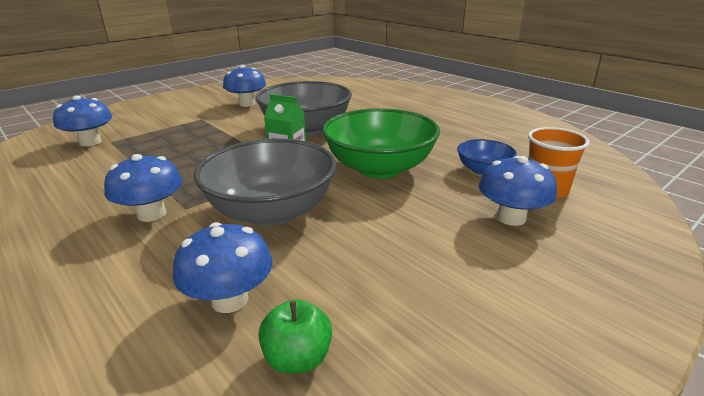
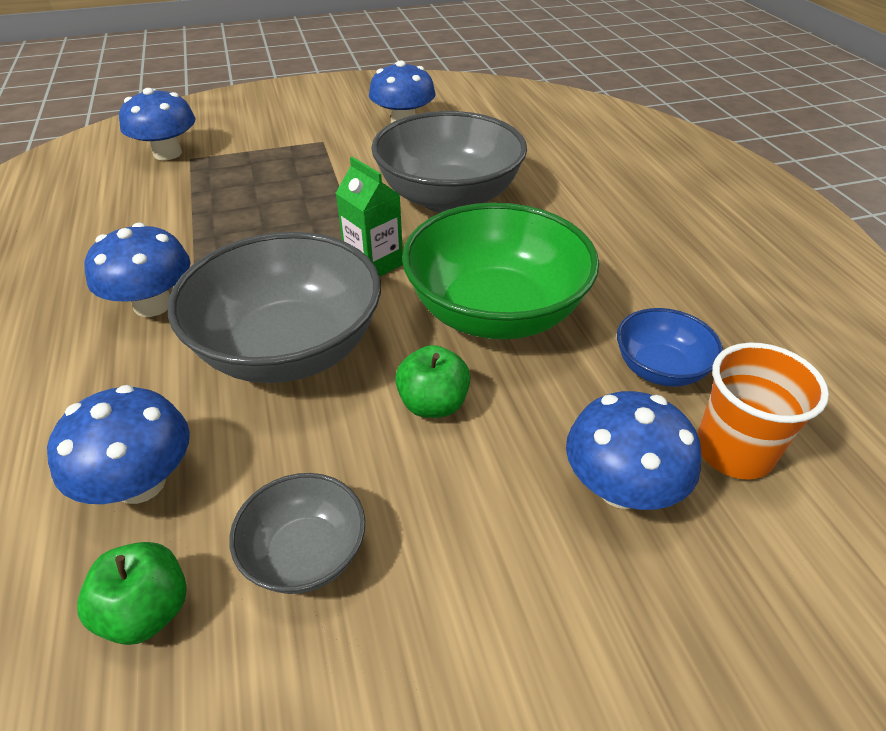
camera: 25 degrees right, 15 degrees up
(374, 296) = (305, 554): none -> grey bowl
(383, 212) = (433, 404): none -> green apple

